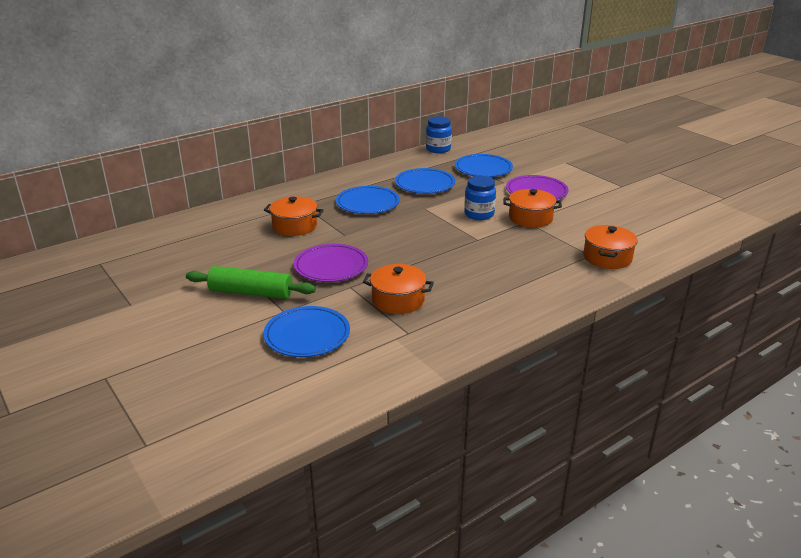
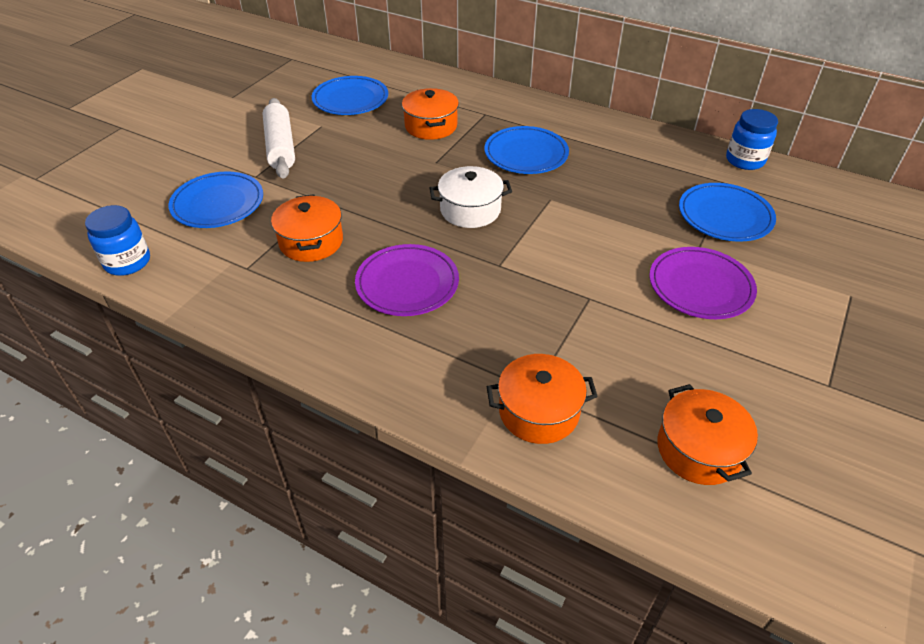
camera: 65 degrees right, 15 degrees up
(251, 293) = (280, 147): green rolling pin -> white rolling pin
(331, 266) = (359, 175): purple plate -> purple plate (407, 283)
(413, 235) = (470, 210): none -> white pot
(424, 184) = (620, 180): blue plate -> blue plate (350, 99)
(479, 214) = (573, 248): blue jar -> blue jar (127, 262)
(530, 218) = (603, 300): orange pot -> orange pot (699, 449)

